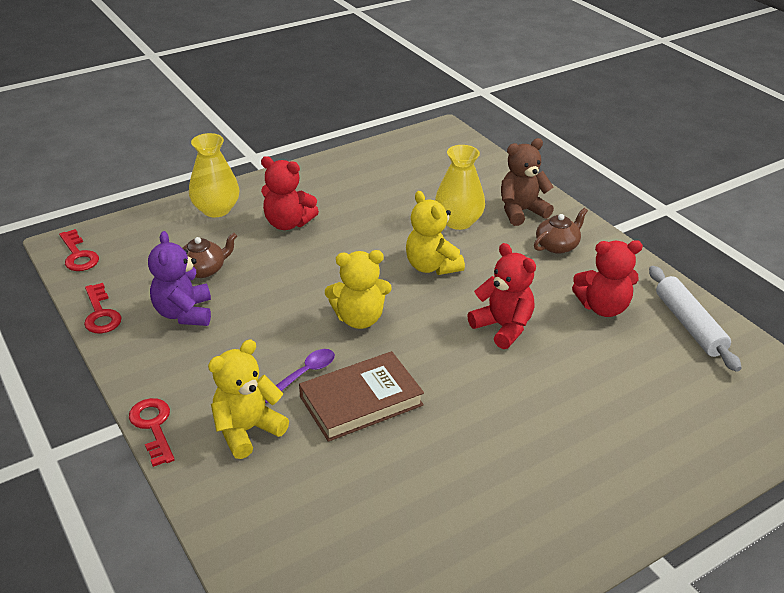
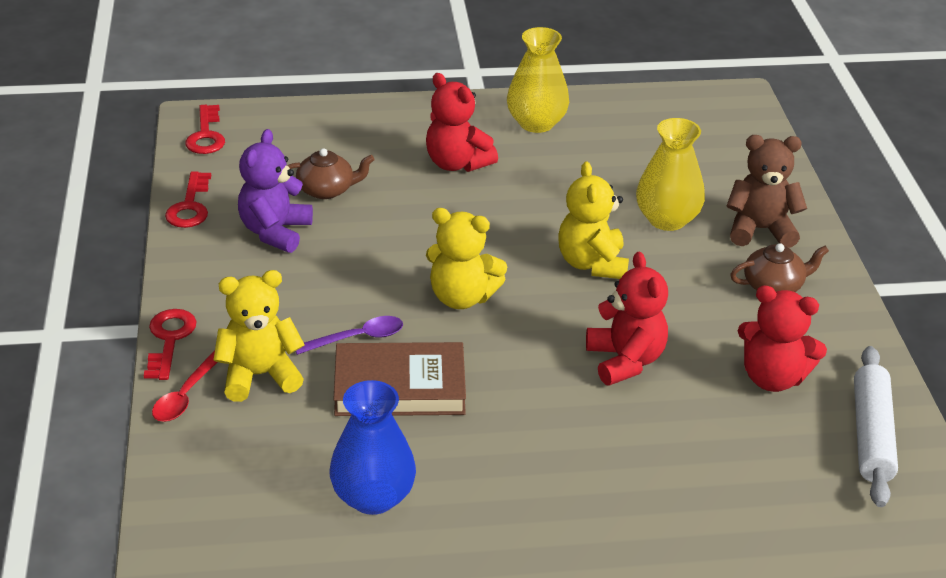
camera: 25 degrees right, 0 degrees up
(197, 468) = (186, 395): none -> red spoon
(216, 209) = (386, 124): yellow vase -> yellow vase (536, 123)
(401, 495) = (373, 497): none -> blue vase

